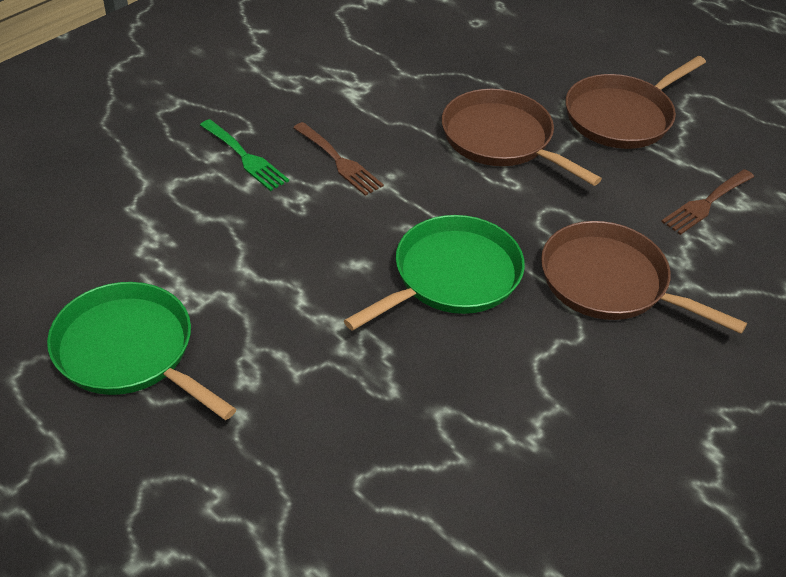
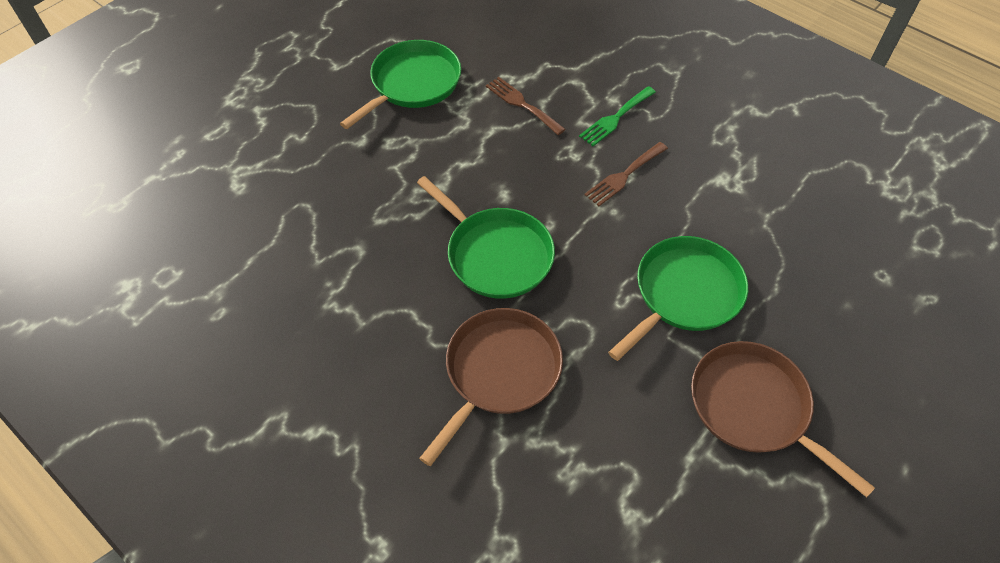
camera: 90 degrees right, 10 degrees up
(501, 139) = (684, 293): brown pan -> green pan
(705, 204) = (623, 475): brown fork -> brown fork (522, 104)

